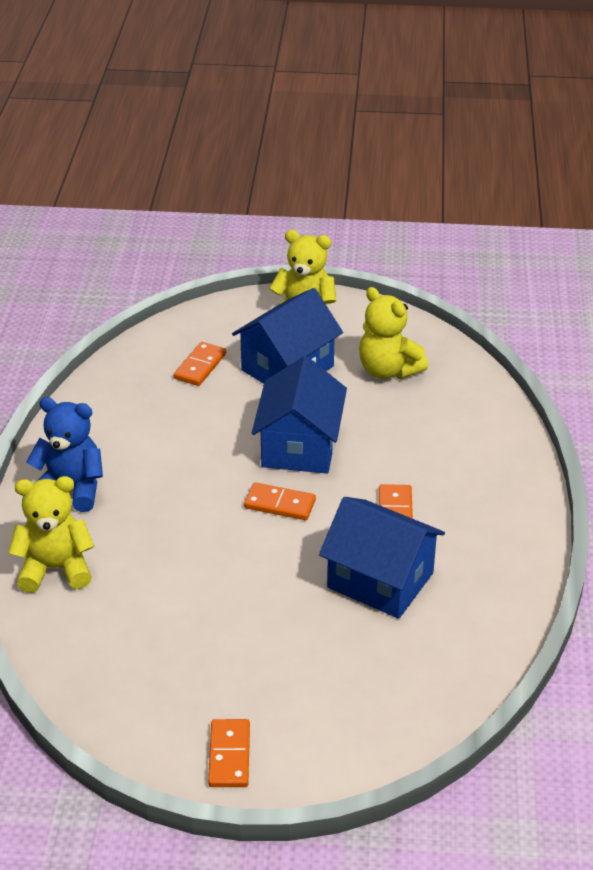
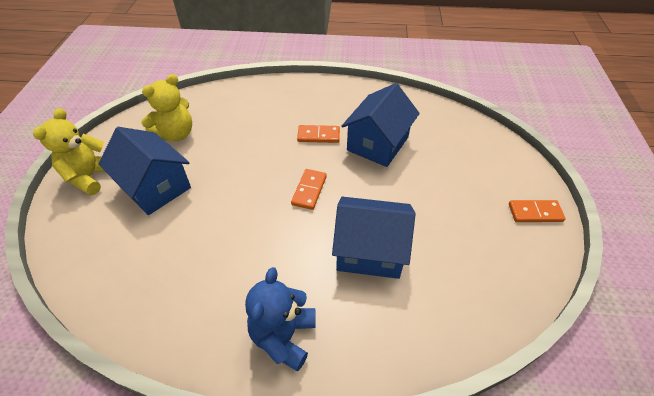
camera: 90 degrees left, 10 degrees up
(55, 568) = (385, 338): yellow teddy bear -> none
(200, 366) = (133, 244): orange domino -> none
(300, 446) = (249, 180): blue house -> blue house (369, 250)

